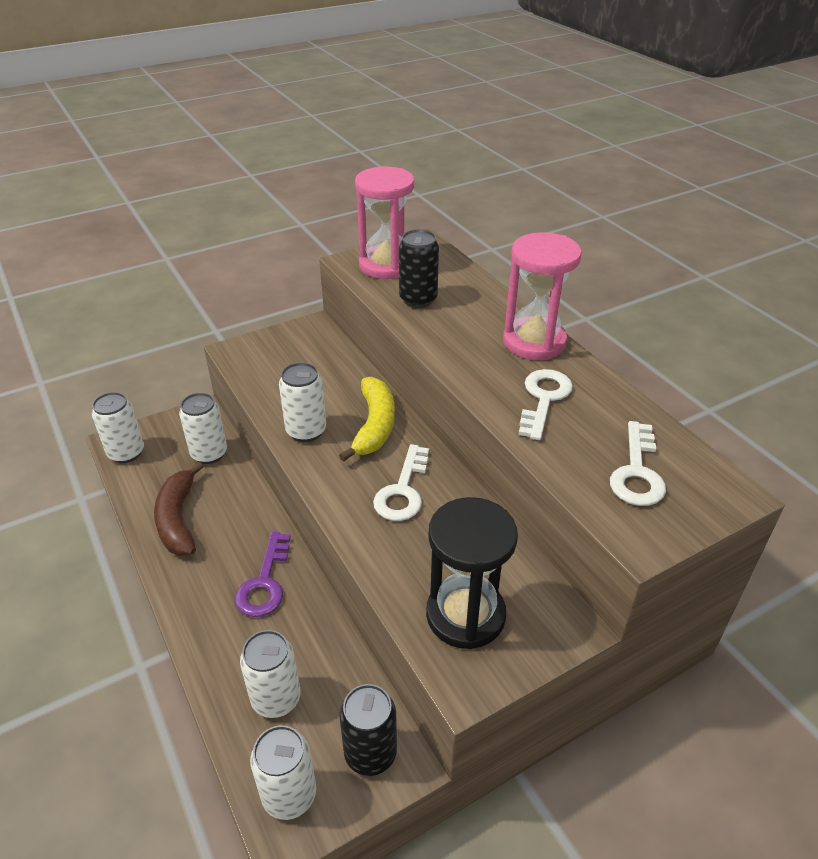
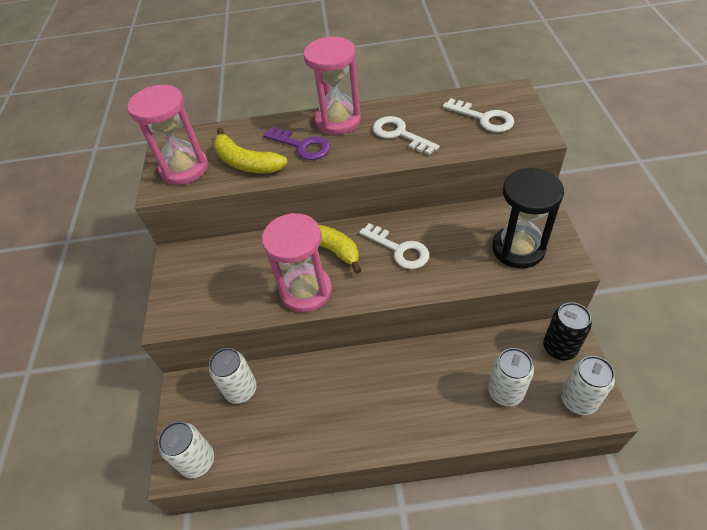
camera: 60 degrees left, 10 degrees up
(178, 519) = (307, 428): brown banana -> none
(265, 582) = (402, 377): purple key -> purple key (302, 146)
(306, 431) = (306, 291): white can -> pink hourglass
(418, 299) = (246, 162): black can -> yellow banana

